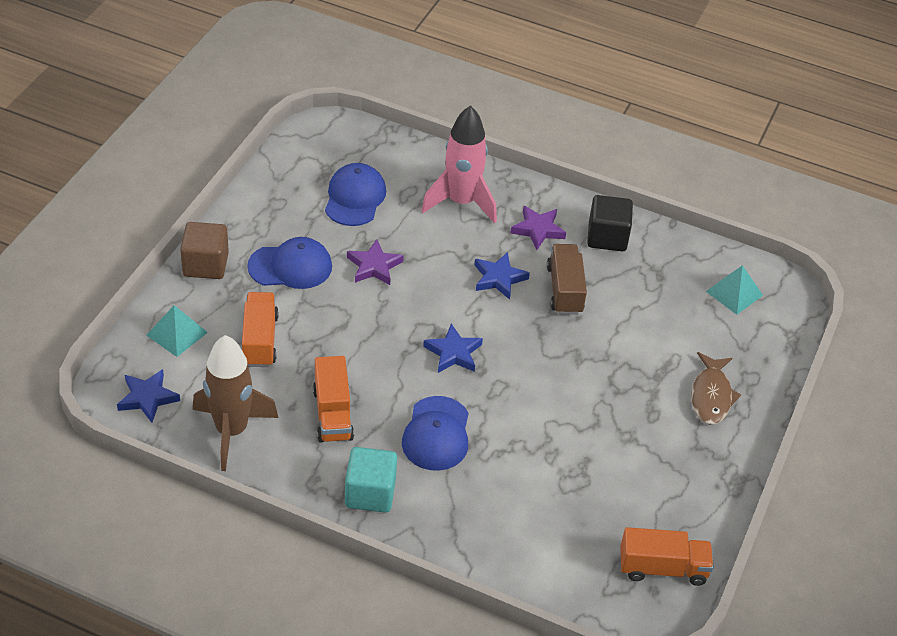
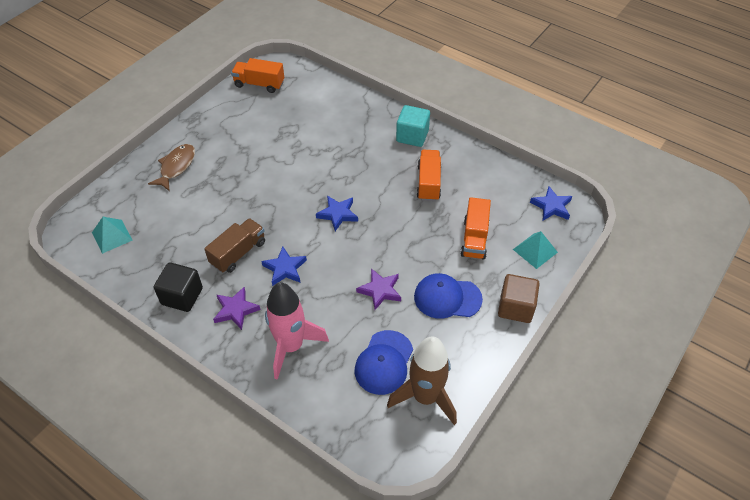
camera: 165 degrees left, 5 degrees up
(231, 431) = (495, 179): brown rocket -> brown rocket (425, 397)
(436, 434) = (364, 164): blue cap -> none
(564, 290) = (238, 253): brown truck -> brown truck turned 150 degrees counterclockwise

